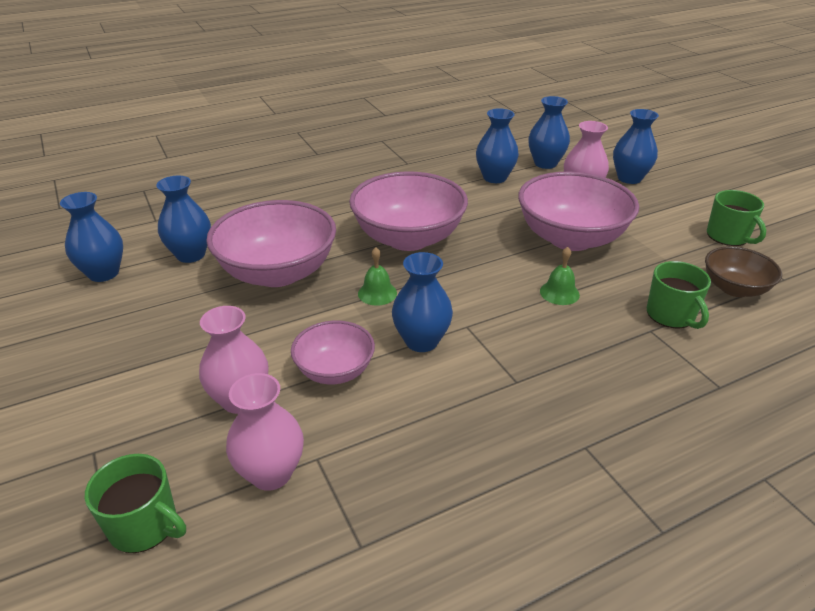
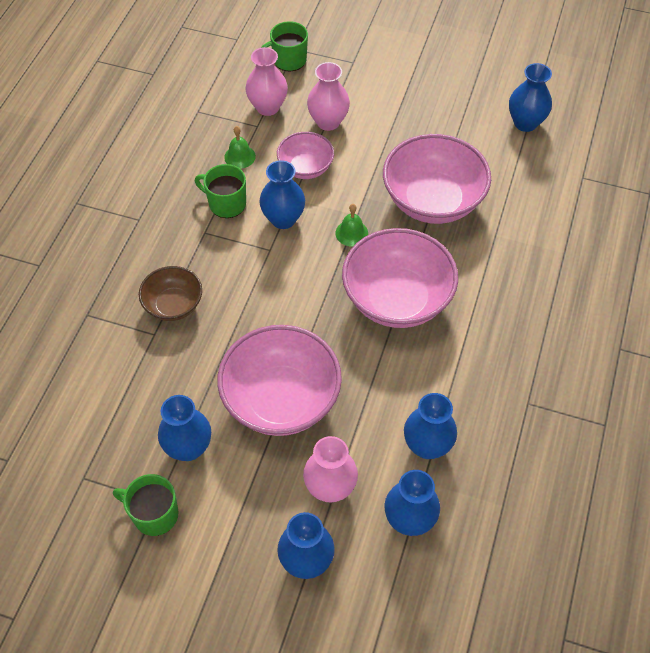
camera: 135 degrees right, 20 degrees up
(191, 255) = (506, 172): blue vase -> blue vase (188, 448)
(559, 293) = (238, 325): green bell -> green bell (240, 156)
(671, 315) = (148, 361): green mug -> green mug (226, 203)
(734, 288) = (117, 431): brown bowl -> brown bowl (173, 305)

